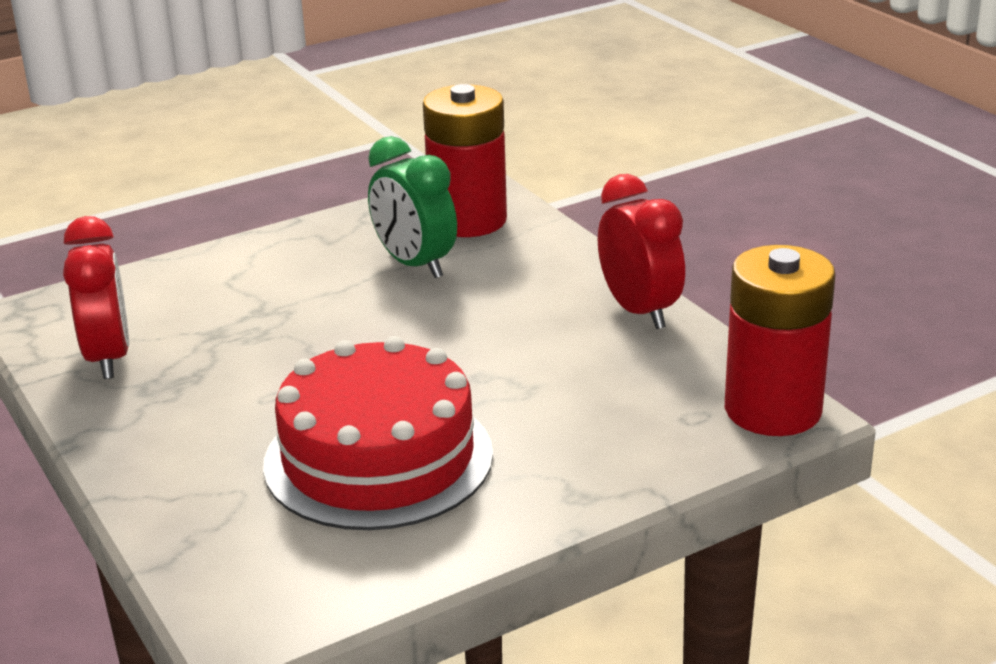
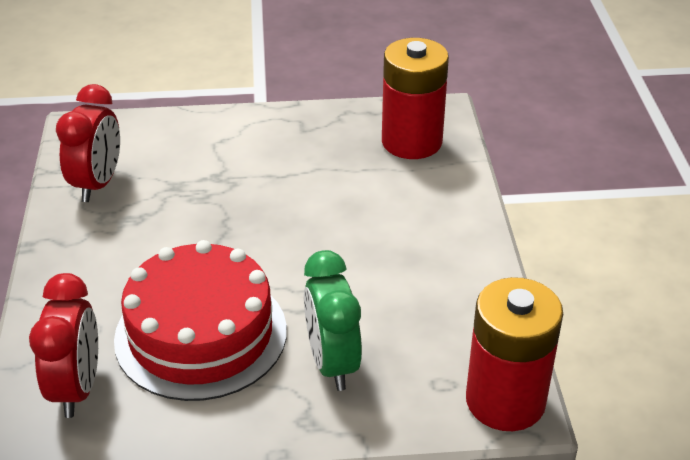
camera: 25 degrees right, 10 degrees up
(415, 265) = (346, 170): green clock -> green clock (332, 363)
(639, 311) = (474, 269): red clock -> red clock (77, 388)

